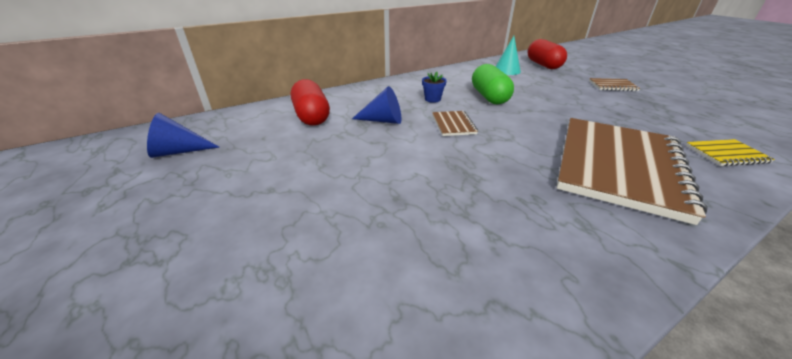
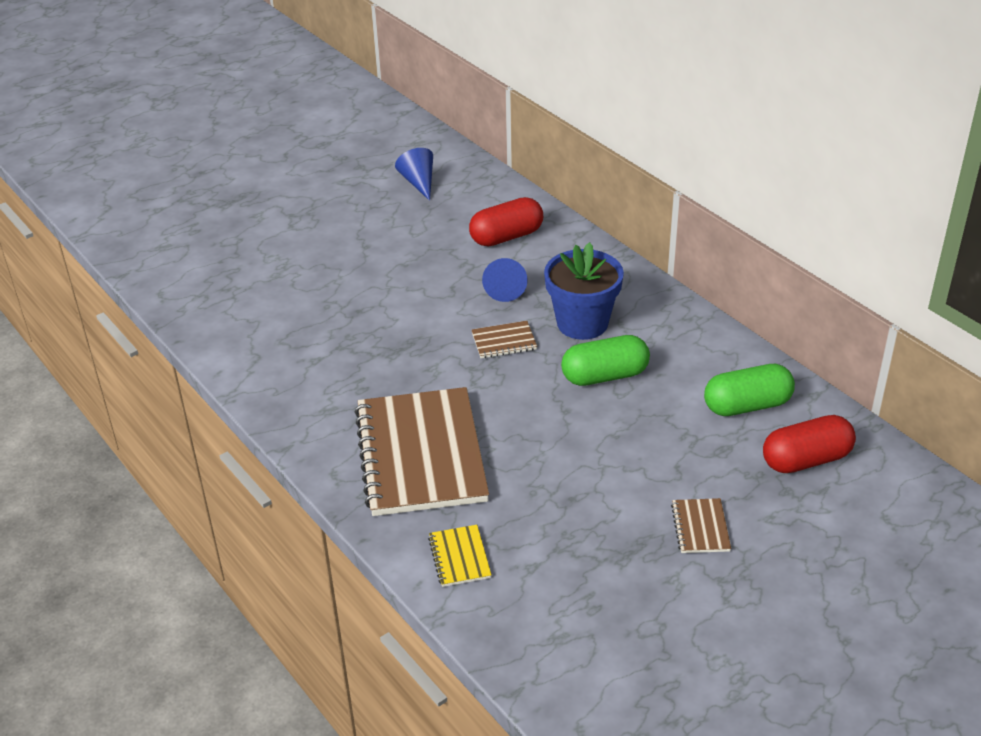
camera: 85 degrees right, 5 degrees up
(432, 99) = (582, 323): blue flower pot -> blue flower pot, size x2.28
(506, 70) = (747, 406): turquoise cone -> green capsule
(618, 166) = (421, 455): brown notebook -> brown notebook turned 60 degrees clockwise

